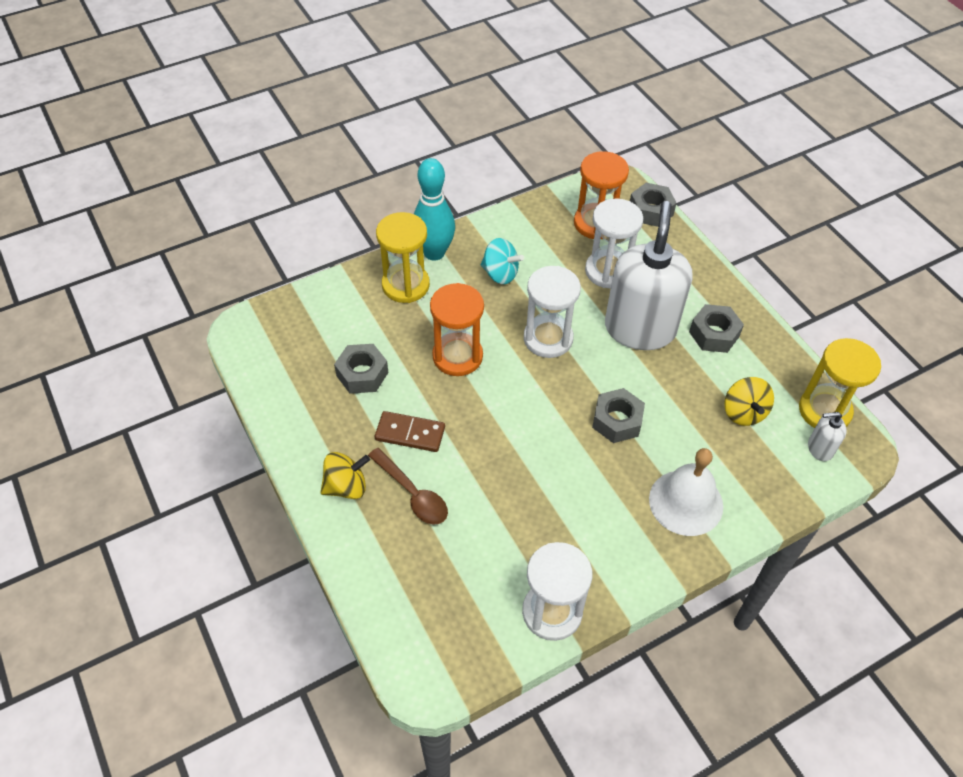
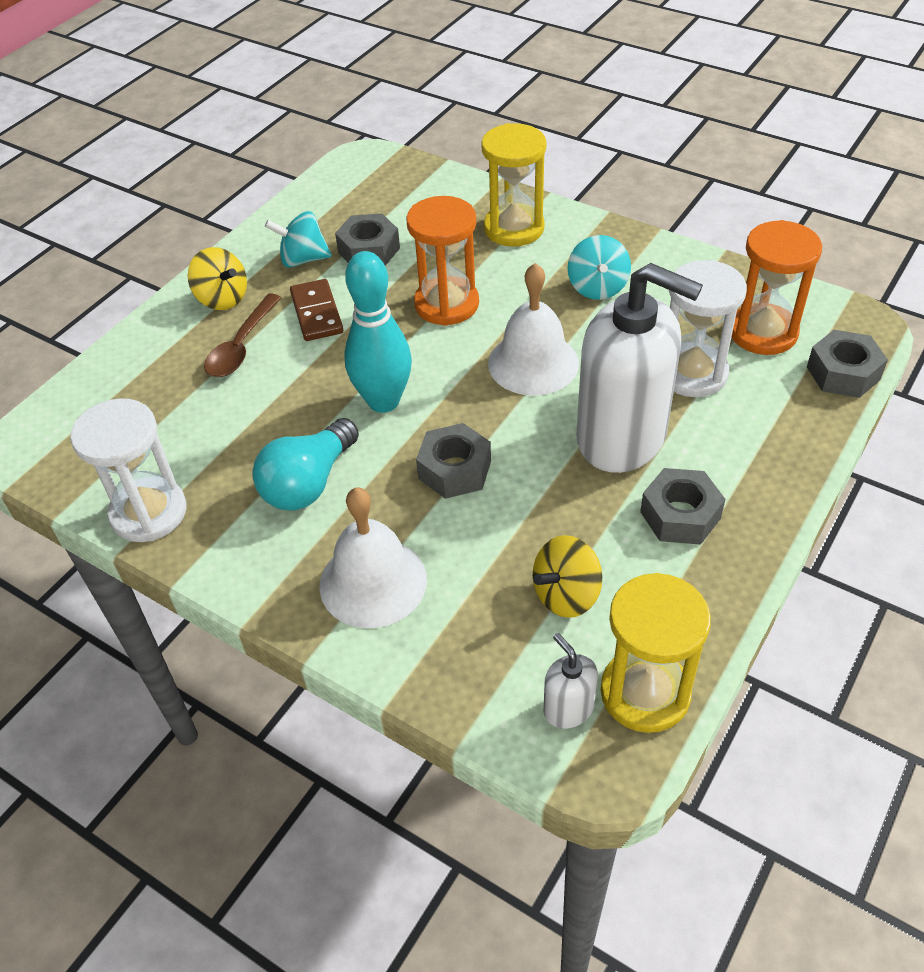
camera: 65 degrees right, 5 degrees down
(340, 418) = (303, 259): none -> turquoise spinning top
(434, 253) = (580, 228): turquoise bowling pin -> turquoise bowling pin (383, 401)
(548, 338) = (533, 363): white hourglass -> white bell
(581, 504) = (308, 483): none -> turquoise light bulb
(640, 329) = (622, 437): white soap dispenser -> white soap dispenser turned 45 degrees clockwise

